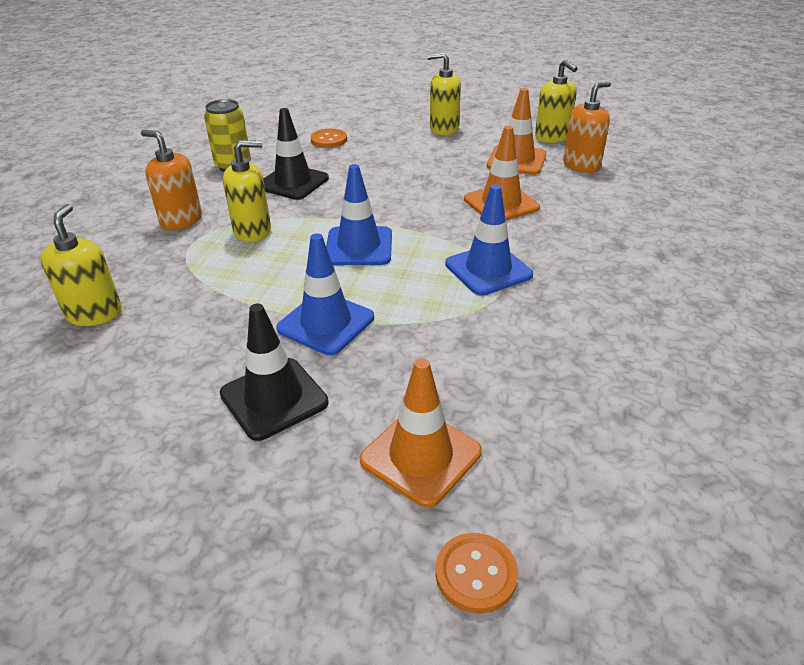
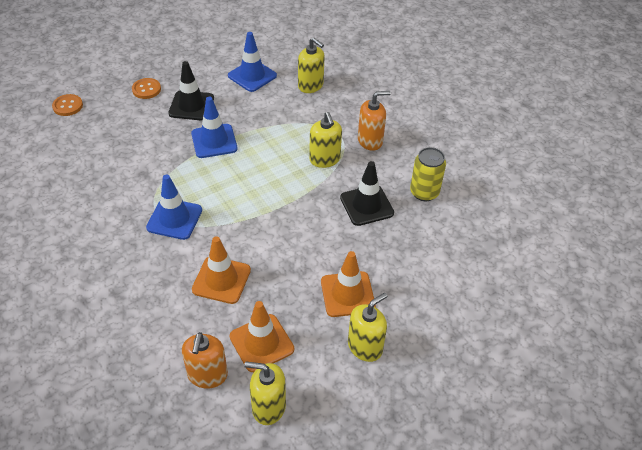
camera: 130 degrees right, 10 degrees up
(253, 231) = (324, 159): yellow soap dispenser -> yellow soap dispenser turned 45 degrees counterclockwise
(329, 140) = (418, 262): orange button -> orange button (146, 89)
(359, 246) = (258, 187): blue traffic cone -> blue traffic cone (252, 76)
(421, 456) = (116, 122): orange traffic cone -> orange traffic cone (347, 294)

